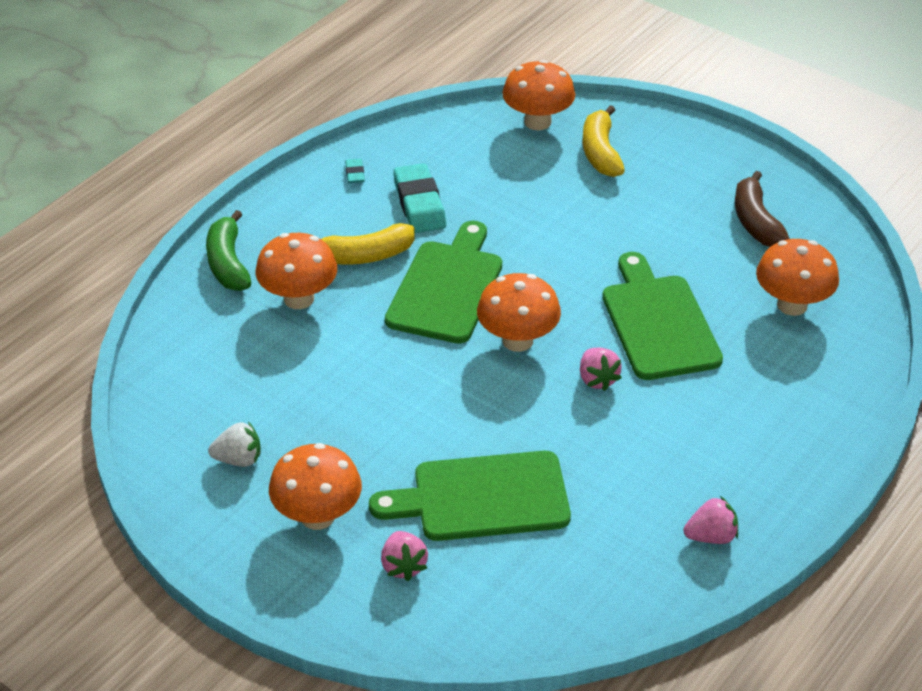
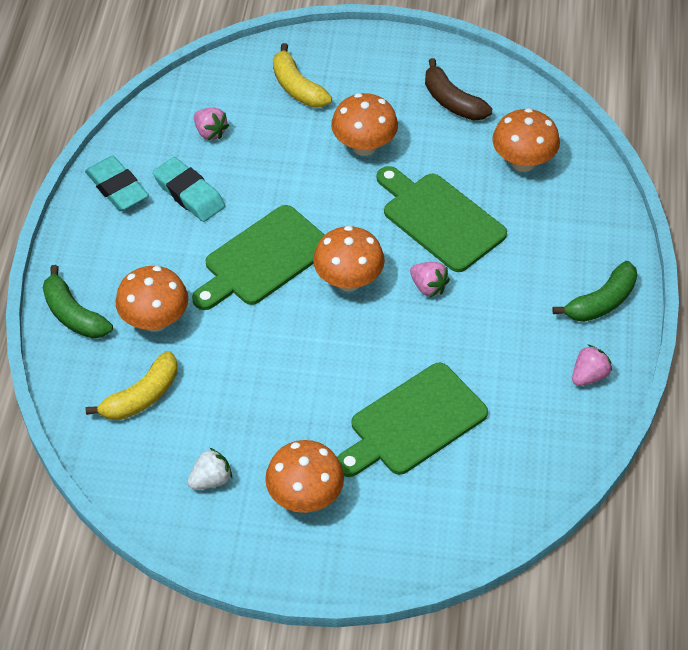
camera: 30 degrees left, 10 degrees up
(355, 173) = (117, 188): turquoise eraser -> turquoise eraser, size x2.10
(364, 256) = (179, 259): yellow banana -> yellow banana (141, 397)
(403, 566) = (396, 505): pink strawberry -> pink strawberry (210, 132)
(446, 288) = (263, 259): green cutting board -> green cutting board turned 120 degrees counterclockwise
(537, 122) = (229, 79): orange mushroom -> orange mushroom (364, 146)
(780, 471) = (601, 302): none -> green banana

